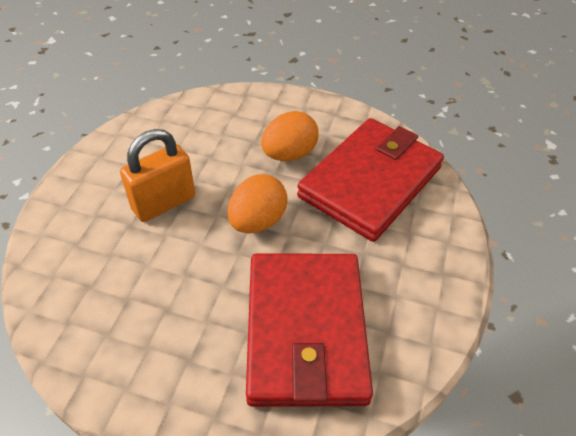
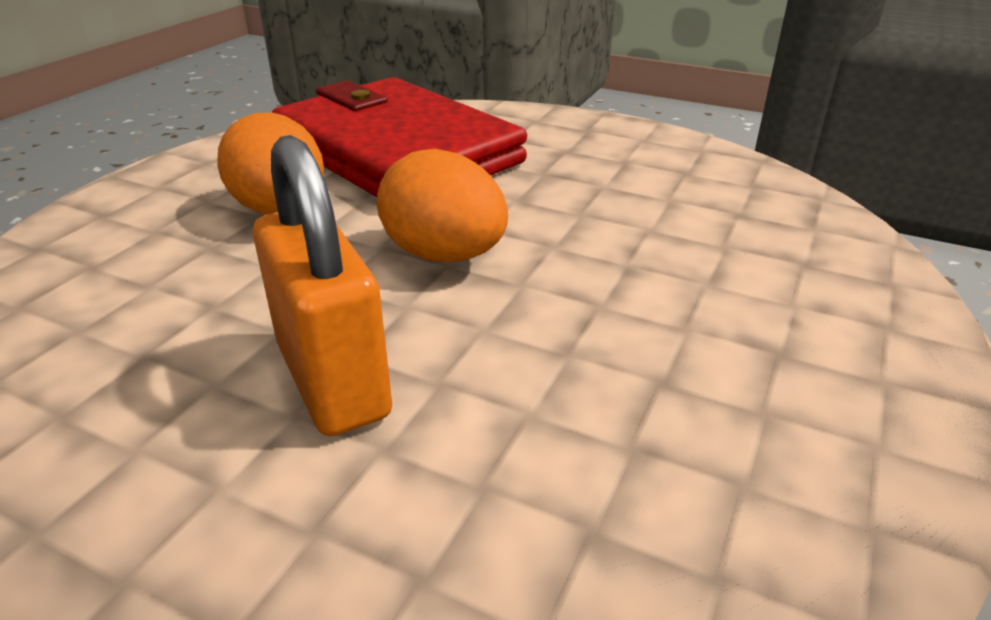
camera: 80 degrees left, 15 degrees down
(306, 331) = (694, 228): red wallet -> none

